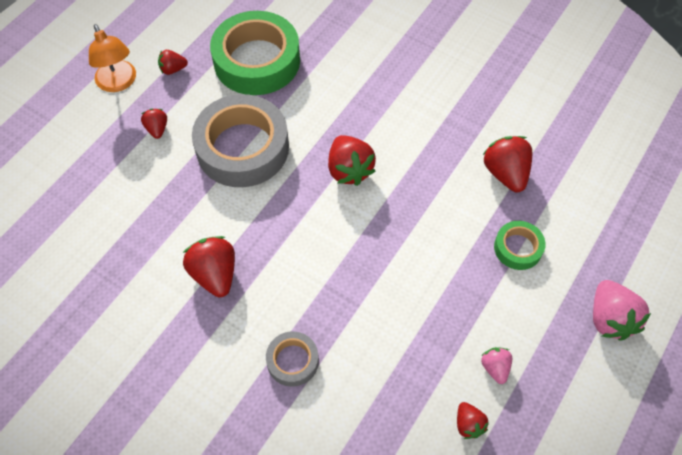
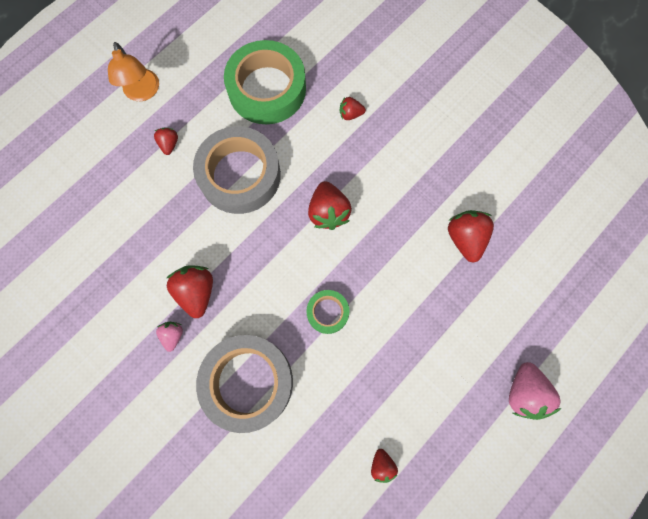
camera: 10 degrees right, 15 degrees up
(173, 69) = (192, 86): red strawberry -> red strawberry (350, 114)
(292, 361) = (248, 382): grey tape -> grey tape, size x2.08
(495, 367) = (415, 419): pink strawberry -> pink strawberry (173, 335)
(518, 248) = (459, 312): green tape -> green tape (327, 312)

